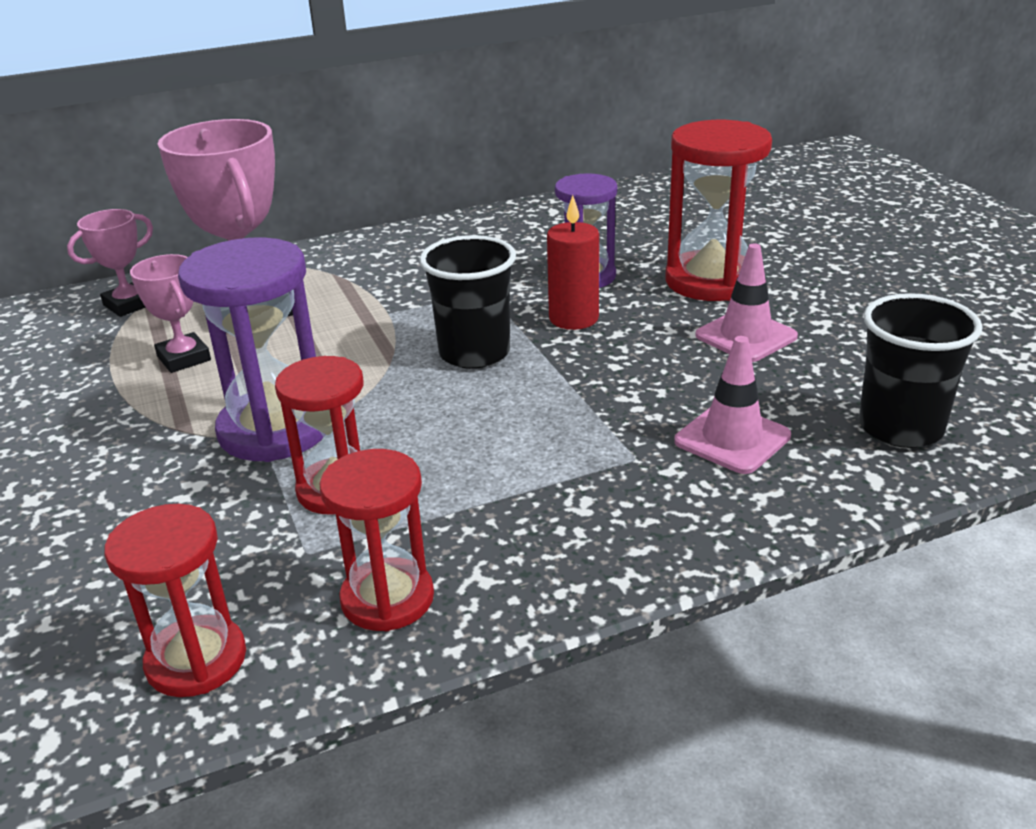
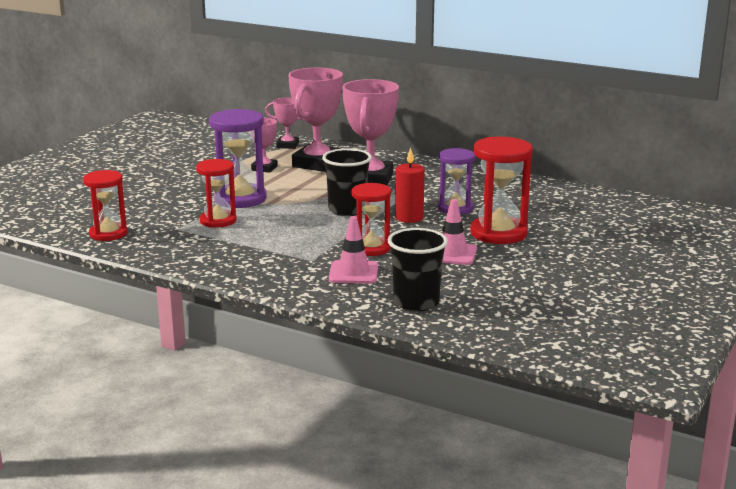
camera: 50 degrees right, 10 degrees down
(384, 293) = (370, 179): none -> pink trophy
(387, 598) = (170, 248): red hourglass -> red hourglass (371, 248)

